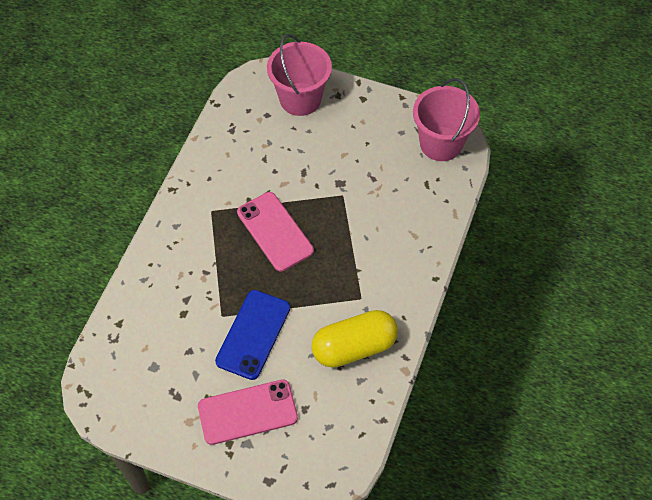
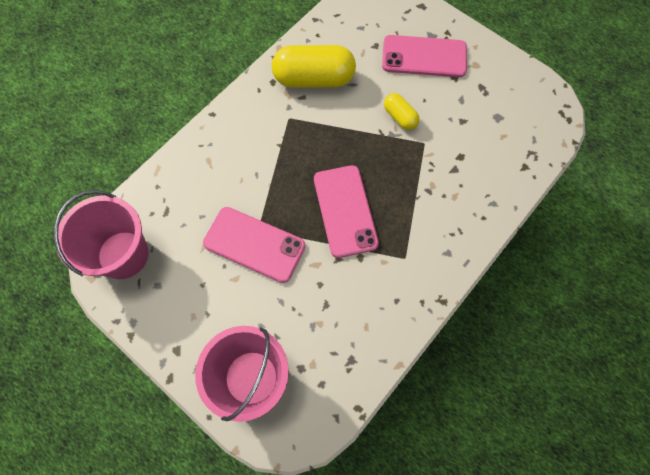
camera: 160 degrees left, 10 degrees up
(253, 334) = (400, 117): blue phone -> yellow capsule
(340, 182) = (254, 244): none -> pink phone

